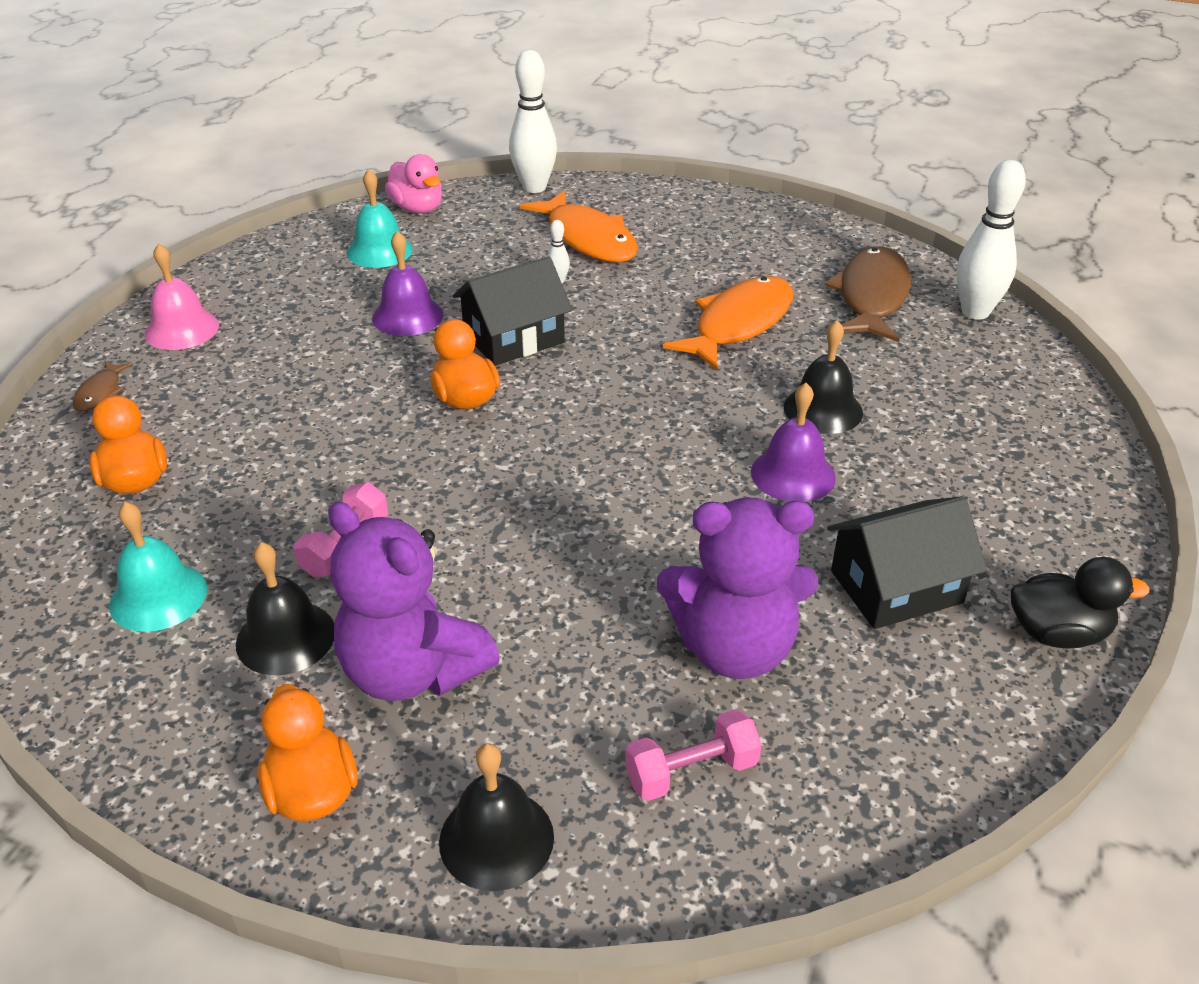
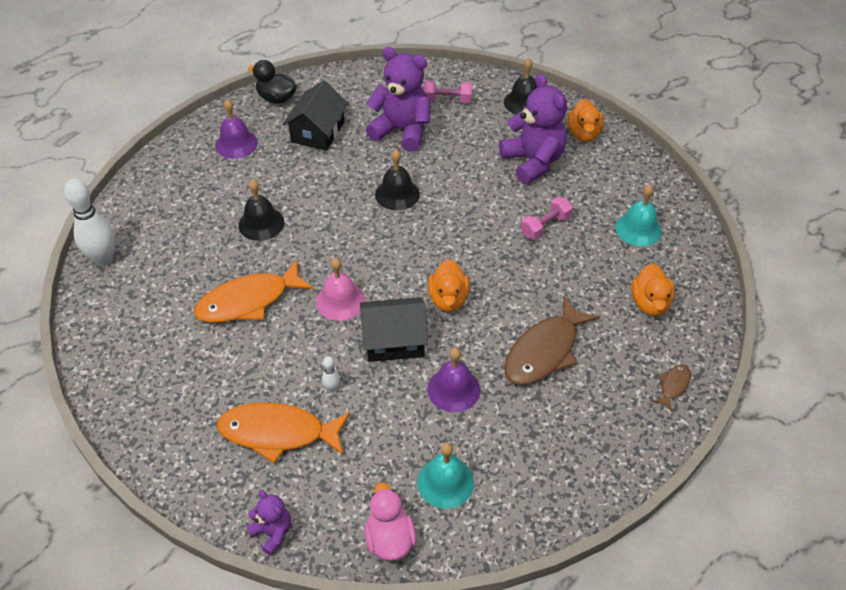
camera: 155 degrees left, 10 degrees up
(182, 329) = (616, 435): pink bell -> pink bell (340, 301)
(285, 637) = (582, 192): black bell -> black bell (397, 194)
(534, 187) = (272, 533): white bowling pin -> purple teddy bear
(588, 239) = (278, 433): orange fish -> orange fish turned 75 degrees counterclockwise
(793, 474) = (311, 193): purple bell -> purple bell (236, 144)
(872, 297) = (147, 294): brown fish -> brown fish (544, 351)
(896, 586) = (318, 132): black house -> black house turned 75 degrees counterclockwise

